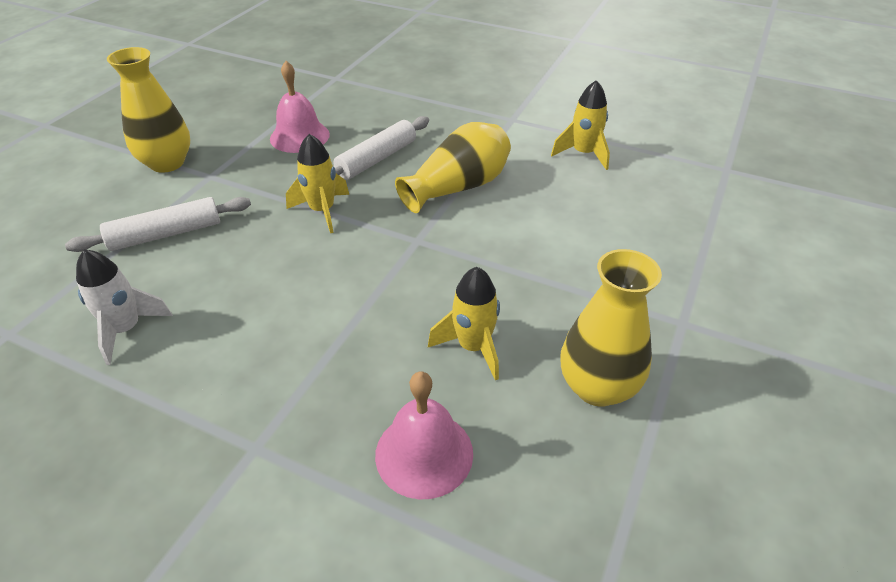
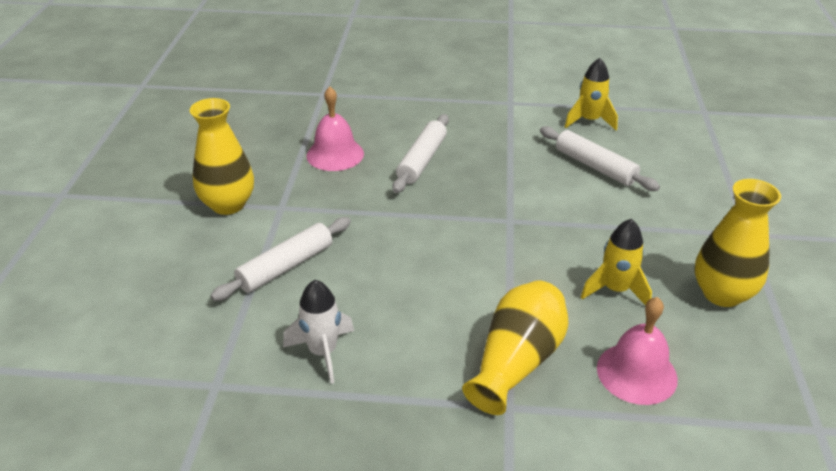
camera: 20 degrees left, 5 degrees down
(322, 211) = (411, 215): yellow rocket -> none
(458, 187) = (510, 169): yellow vase -> yellow vase (516, 361)
(553, 203) = (595, 166): none -> white rolling pin

